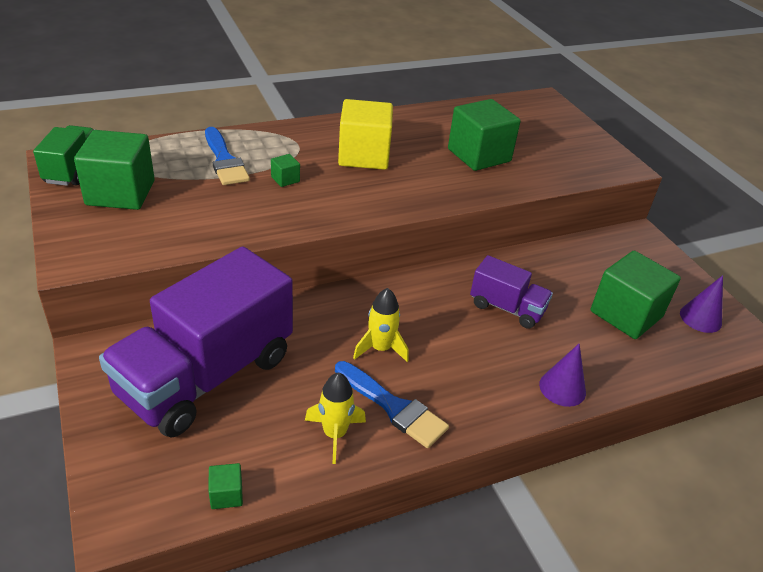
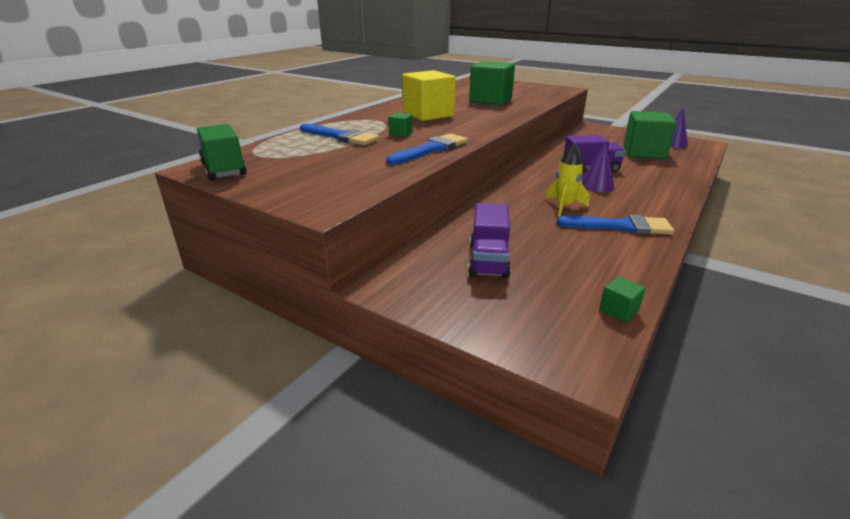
camera: 30 degrees left, 10 degrees down
(120, 193) = (291, 168): green cube -> none
(206, 376) = (488, 261): purple truck -> purple truck, size x0.49
(273, 220) = (431, 149): none -> blue brush
(334, 434) = (616, 251): yellow rocket -> none
(562, 388) = (675, 186): purple cone -> purple cone (597, 185)

